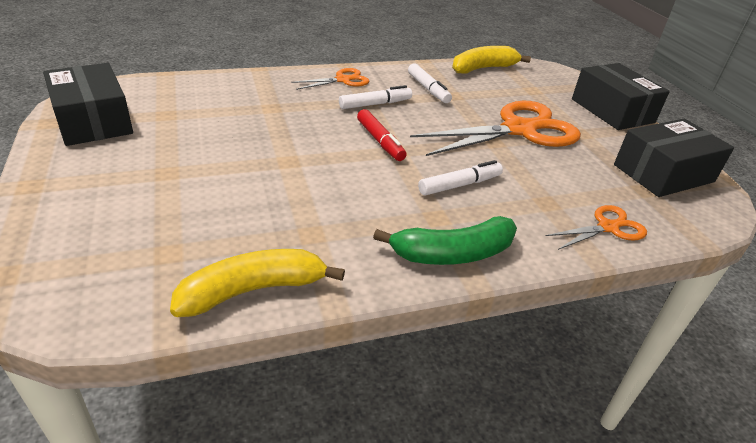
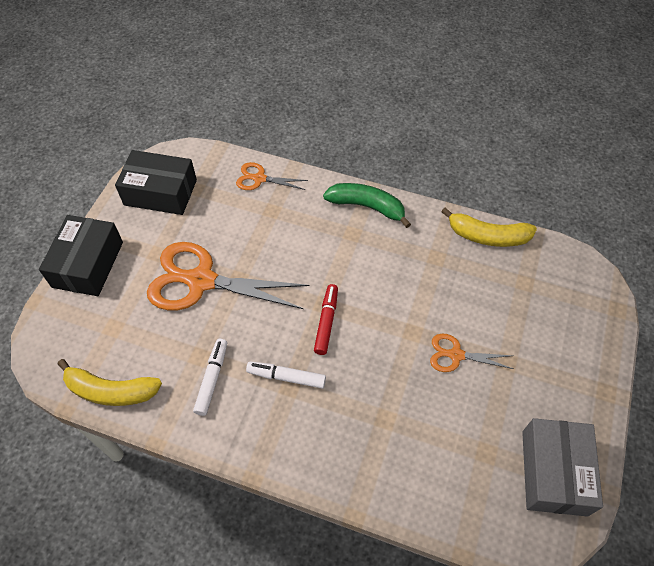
camera: 140 degrees left, 20 degrees up
(93, 121) = (554, 472): black box -> grey box
(342, 80) = (282, 440): orange scissors -> orange scissors (456, 355)
(460, 185) = (311, 250): white marker -> none

